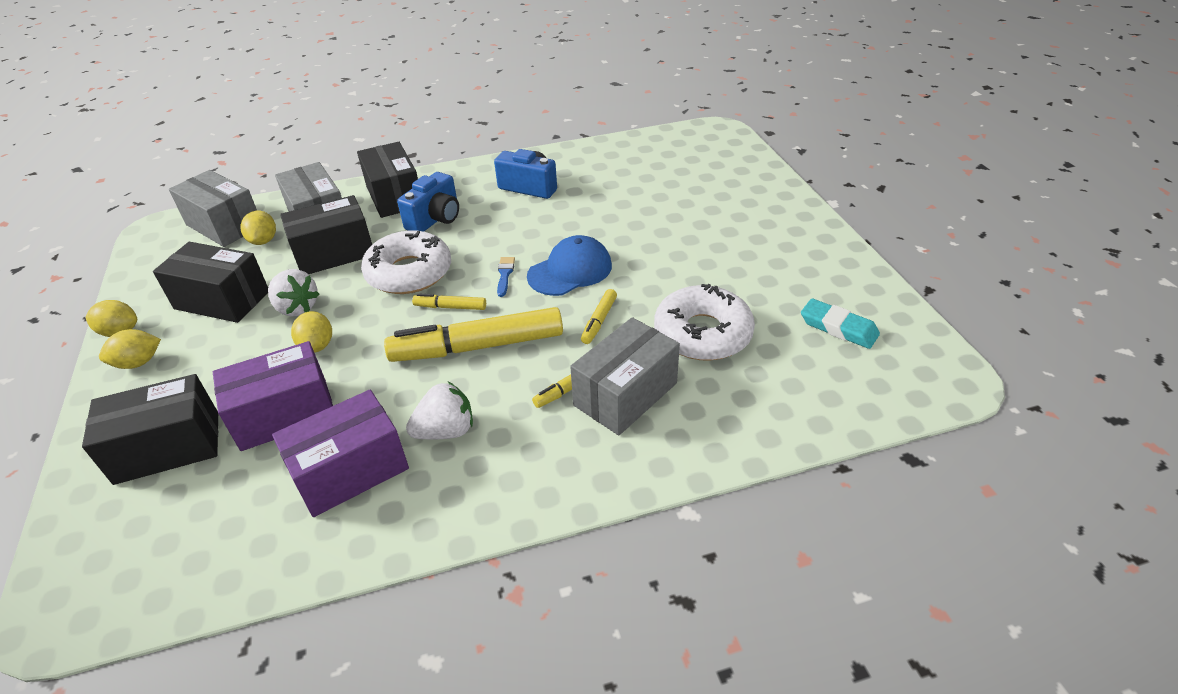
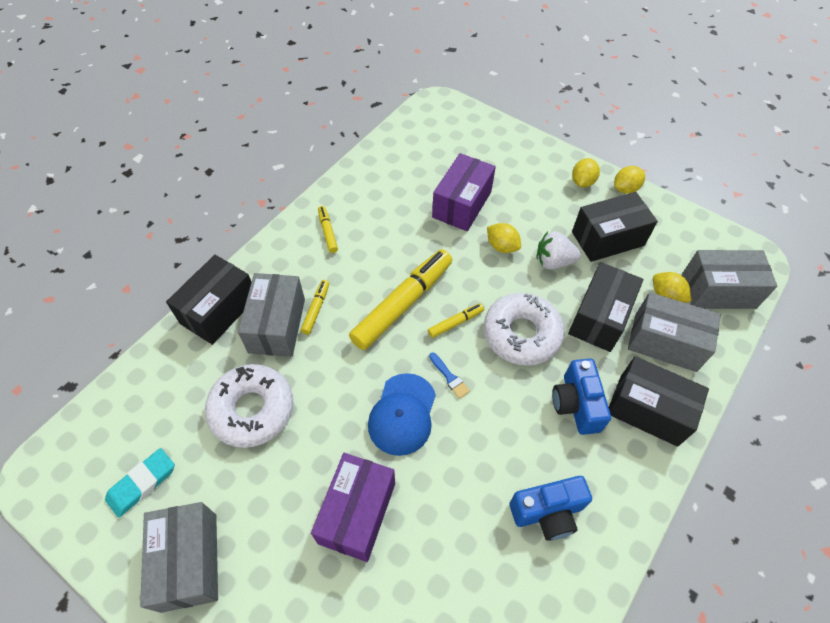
camera: 140 degrees right, 15 degrees up
(168, 447) = (494, 162): black box -> black box (219, 310)
(350, 470) = (391, 201): purple box -> purple box (357, 513)
(446, 431) = (365, 244): white strawberry -> none
(599, 321) = (338, 375): yellow marker -> yellow marker (327, 232)
(810, 266) = (189, 561): none -> grey box
(838, 327) = (142, 483): turquoise eraser -> turquoise eraser turned 45 degrees counterclockwise

